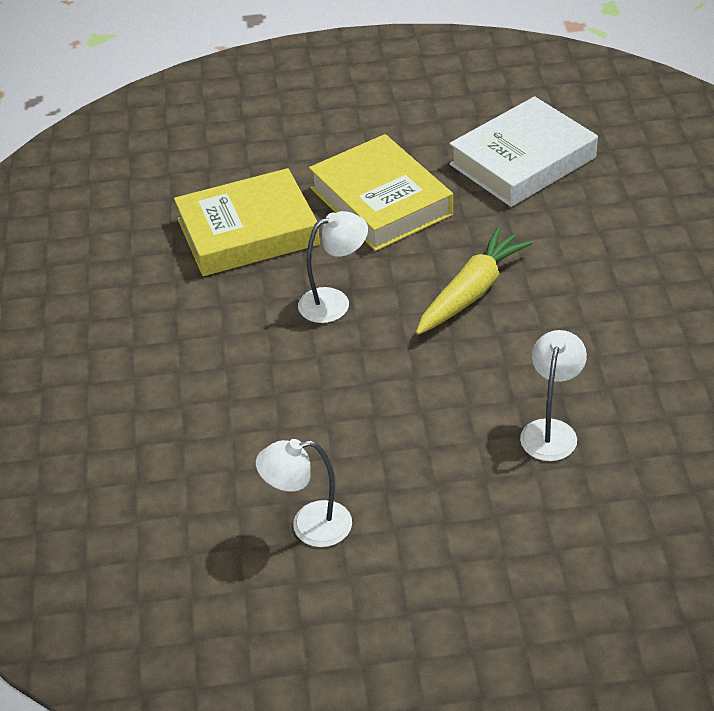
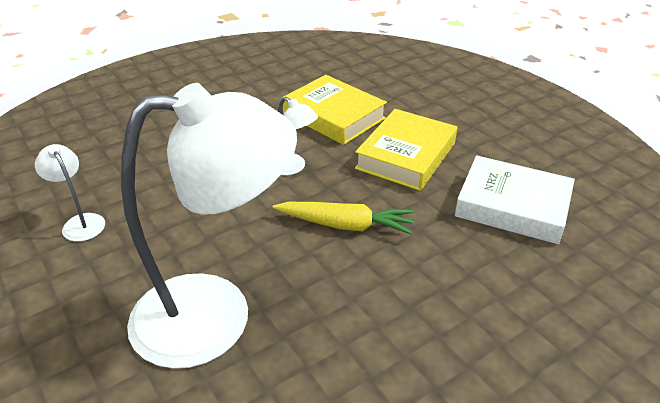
camera: 60 degrees right, 5 degrees down
(551, 430) = (217, 315): white lamp -> white lamp, size x2.43

